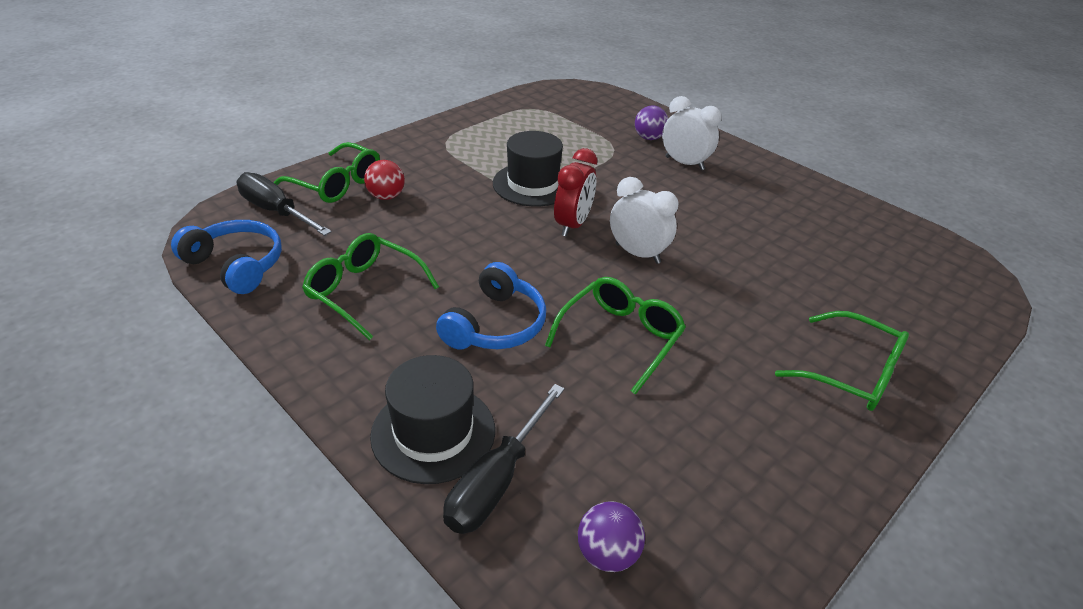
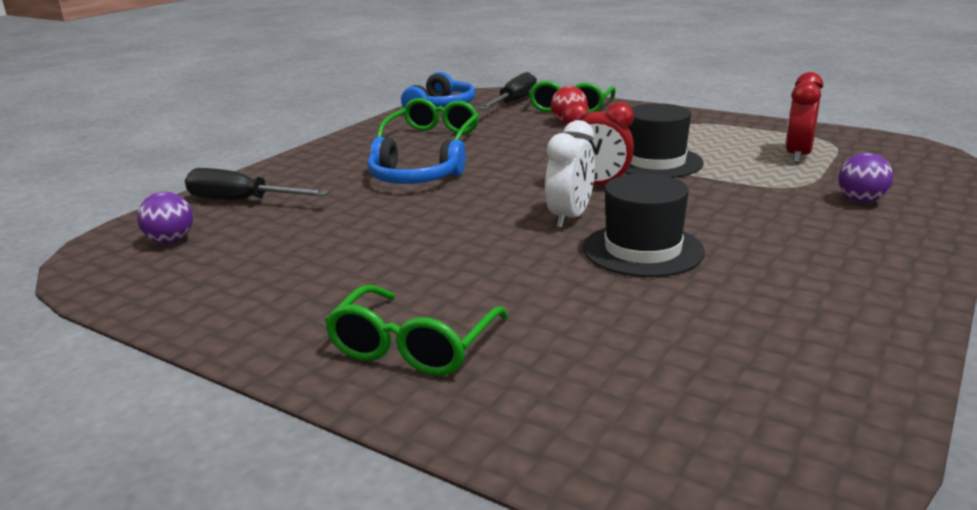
camera: 80 degrees right, 15 degrees down
(433, 432) = (286, 178): black hat -> black hat (643, 250)
(555, 128) = (798, 156): none -> red clock
(620, 337) = (420, 223): green glasses -> none
(684, 163) = (822, 225): white clock -> none

